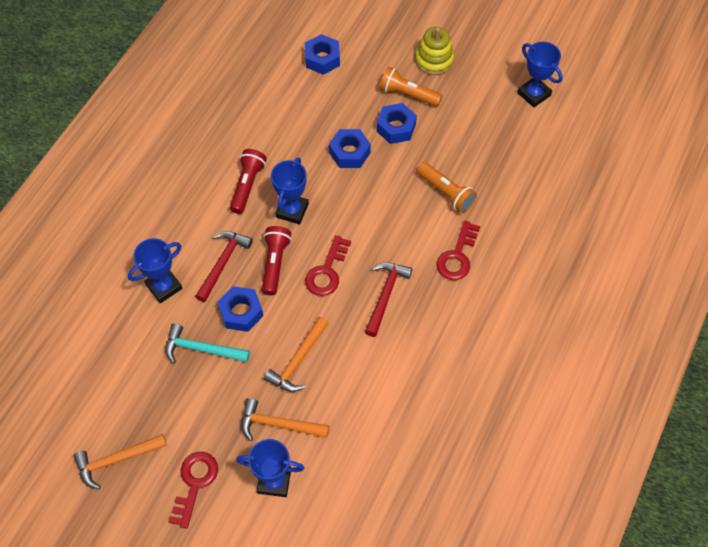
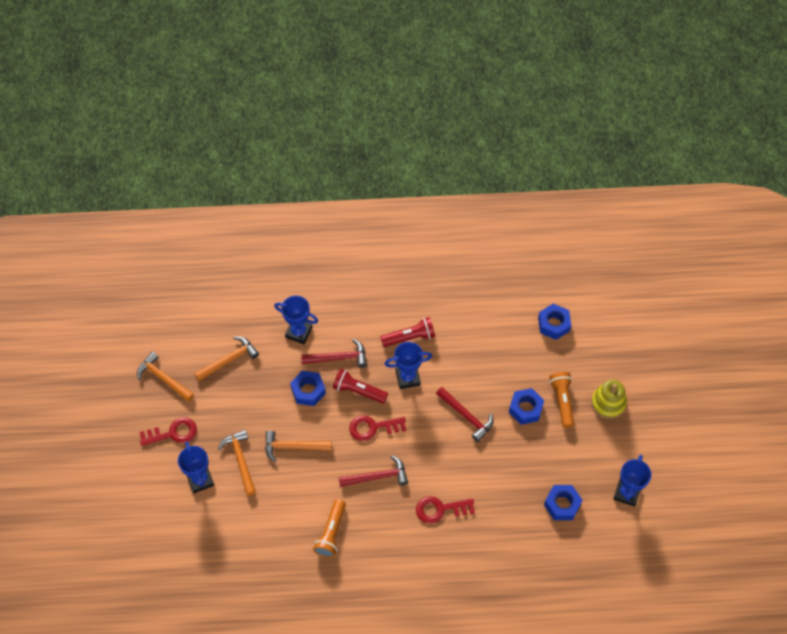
camera: 60 degrees right, 0 degrees up
(145, 375) = (229, 360): none -> orange hammer
(201, 349) = (267, 382): turquoise hammer -> none
(275, 263) = (358, 391): red flashlight -> red flashlight turned 135 degrees counterclockwise
(349, 153) = (482, 389): blue nut -> blue nut (562, 504)
(370, 181) = (466, 416): none -> red hammer
(446, 193) = (490, 474): orange flashlight -> orange flashlight (331, 533)

